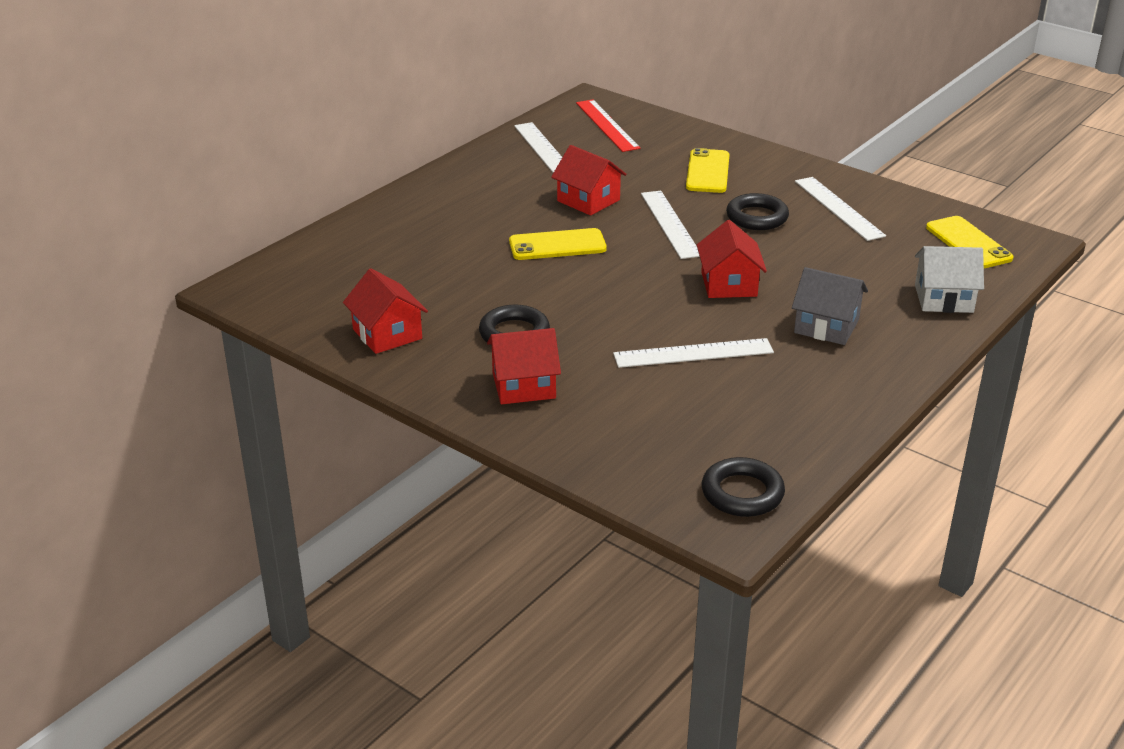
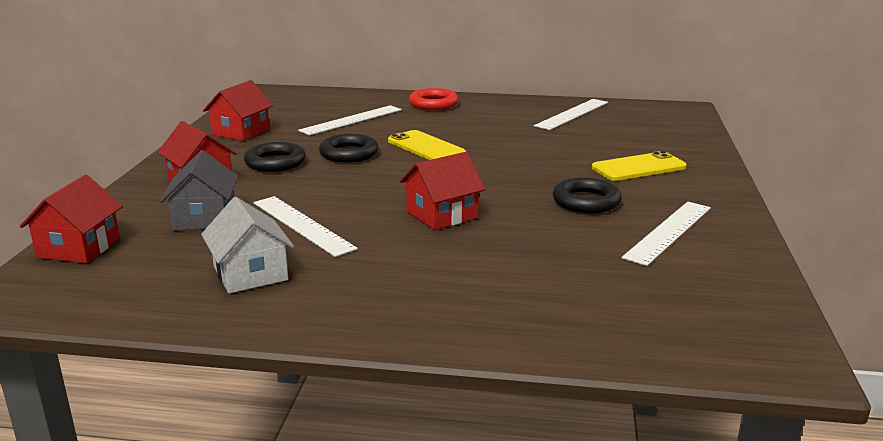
camera: 60 degrees right, 10 degrees down
(426, 204) = (433, 104): none -> red ring
(588, 200) = (513, 141): red house -> red house (79, 248)
(607, 125) = (652, 122): red ruler -> none
(670, 224) = (518, 173): white ruler -> white ruler (351, 120)
(742, 493) = (72, 291): black ring -> black ring (349, 154)
(826, 326) = (413, 271): grey house -> grey house (204, 218)
(943, 299) = (551, 324): white house -> white house (250, 273)
(968, 243) = (710, 316): yellow phone -> none

